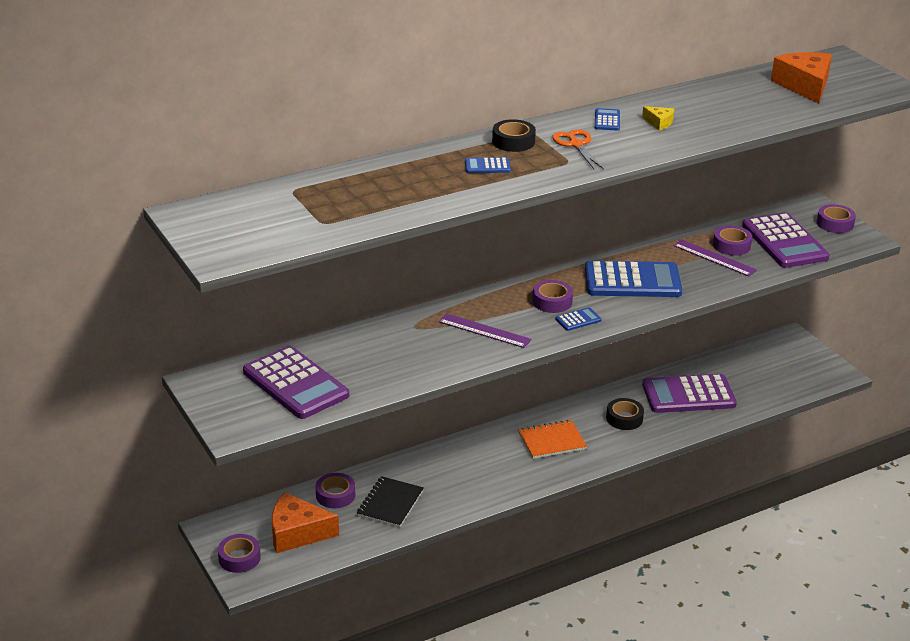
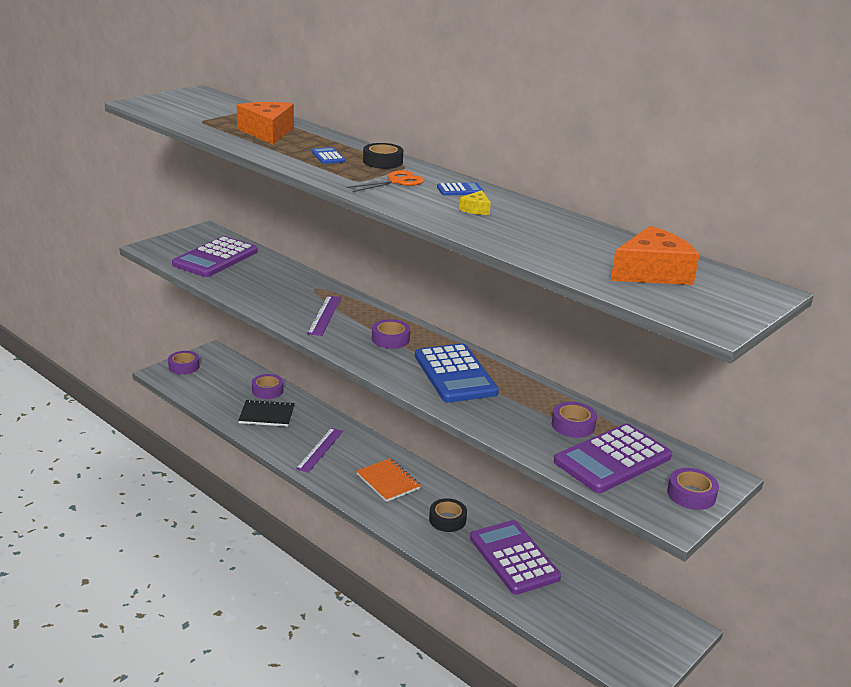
camera: 70 degrees right, 5 degrees down
(297, 533) = (218, 383): orange cheese -> orange cheese (267, 132)
(578, 320) = (367, 353): blue calculator -> none
(714, 258) = (537, 416): purple ruler -> purple ruler (320, 449)

